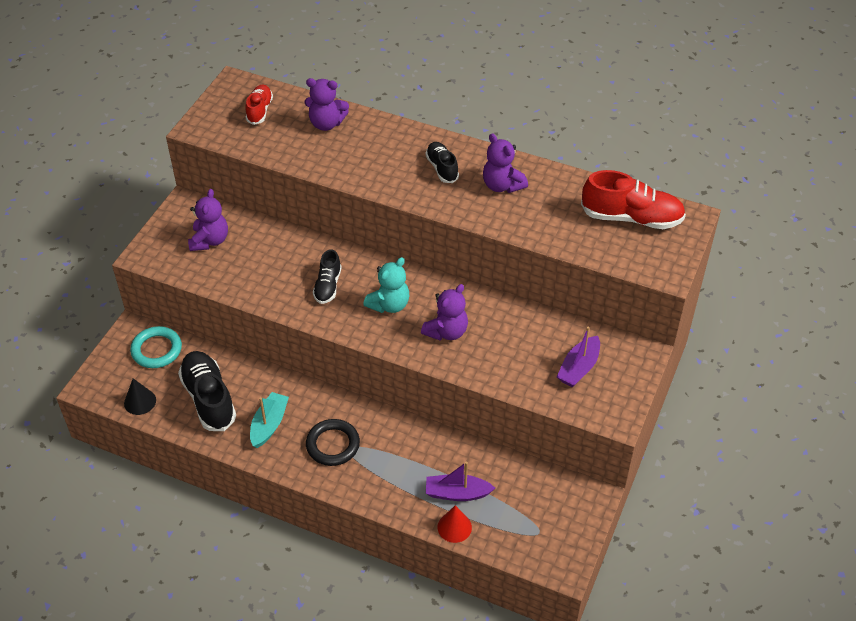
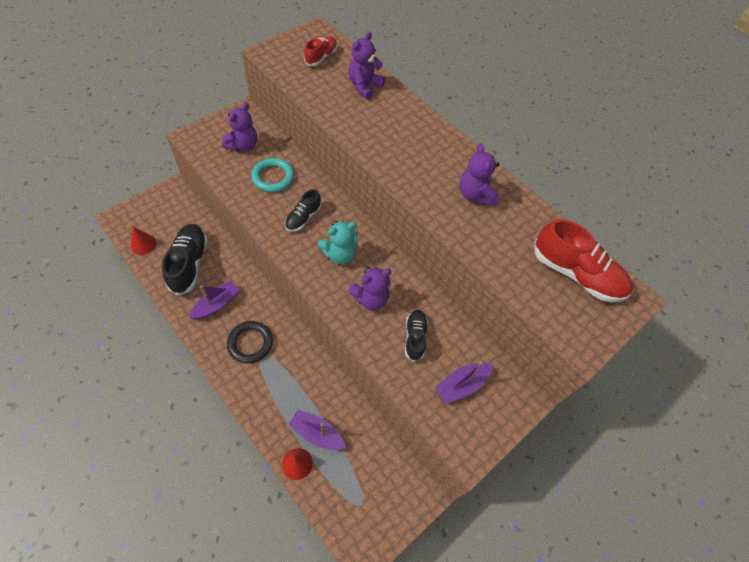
camera: 20 degrees right, 10 degrees up
(140, 401) = (143, 244): black cone -> red cone
(156, 350) = (180, 211): turquoise ring -> turquoise ring (273, 177)
(269, 424) = (216, 304): turquoise boat -> purple boat
(326, 123) = (364, 86): purple teddy bear -> purple teddy bear turned 90 degrees clockwise
(442, 168) = (433, 159): black shoe -> black shoe (415, 337)

